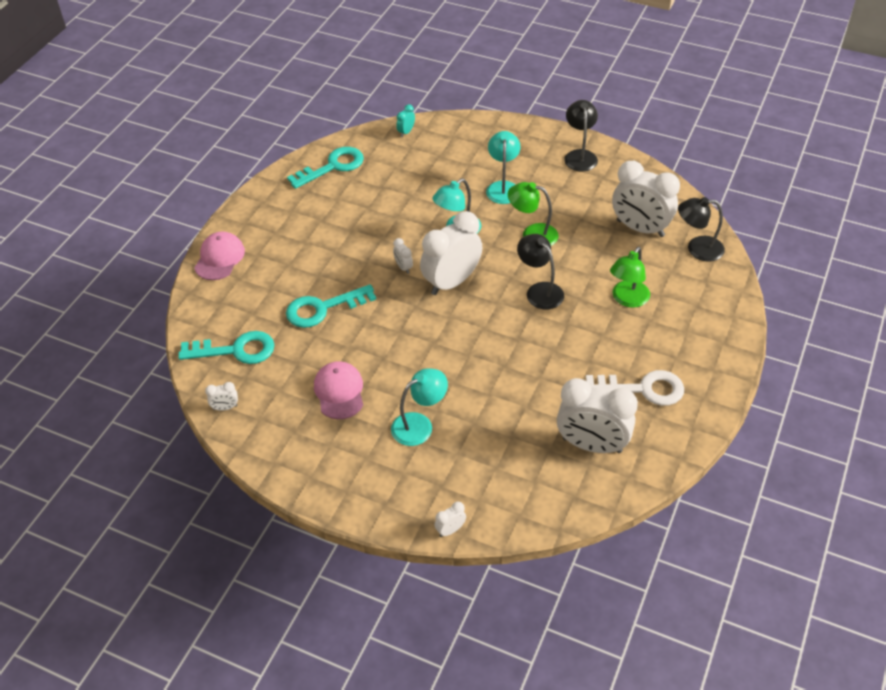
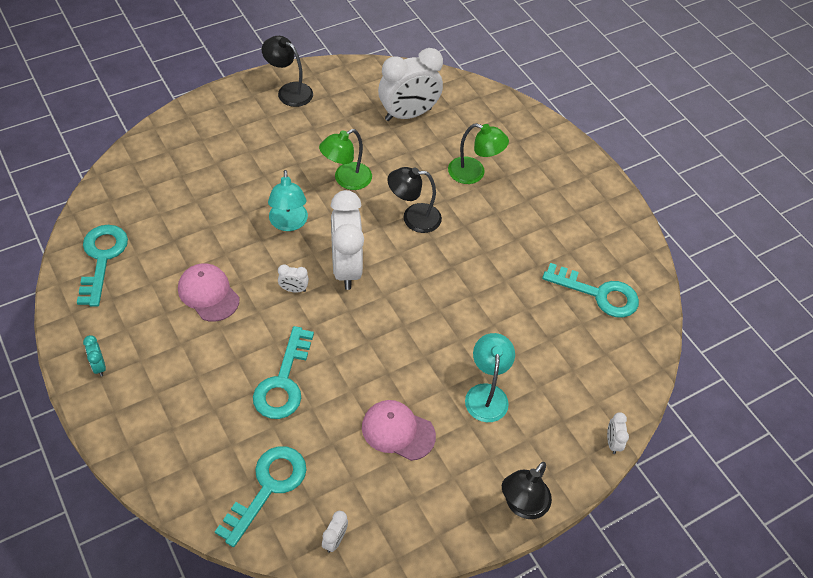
camera: 60 degrees left, 5 degrees up
(219, 258) = (125, 429): pink cap -> pink cap (208, 294)
(406, 132) = (121, 177): turquoise clock -> turquoise clock (99, 366)
(503, 187) = (271, 161): turquoise lamp -> none
(592, 445) = (598, 294): white clock -> turquoise key
(627, 299) = (474, 173): green lamp -> green lamp turned 45 degrees counterclockwise
(642, 389) = (569, 226): white key -> none
(697, 249) = (461, 100): black lamp -> black lamp (522, 505)

